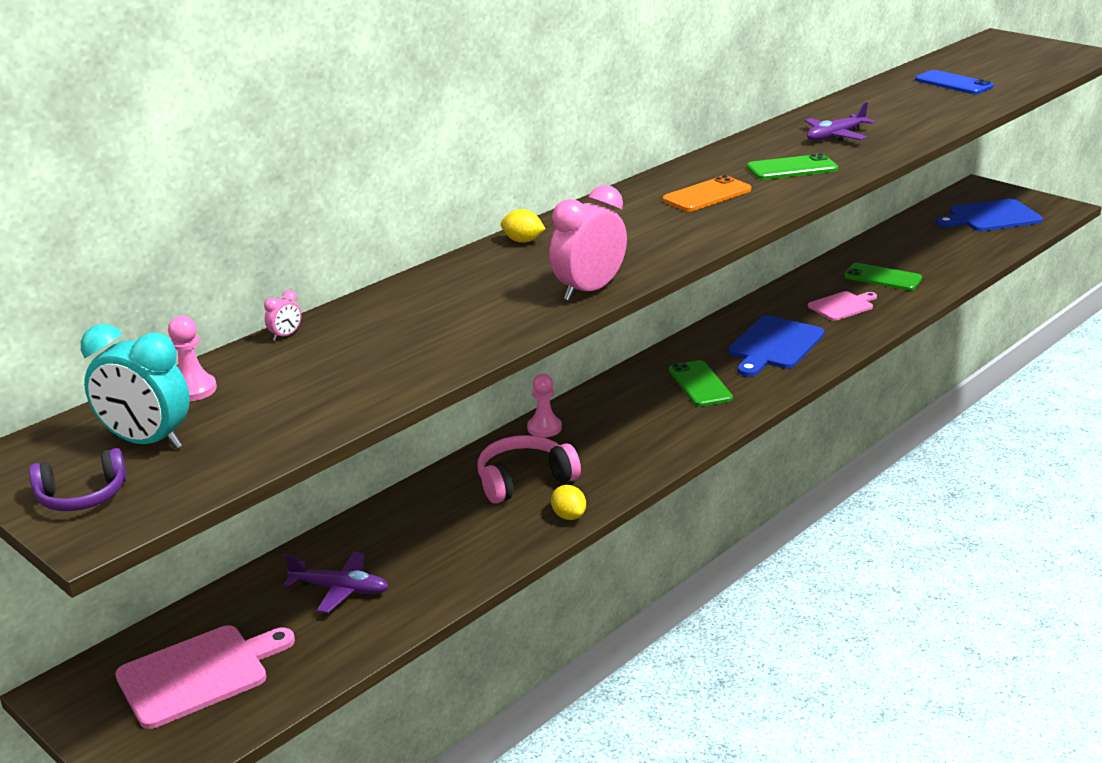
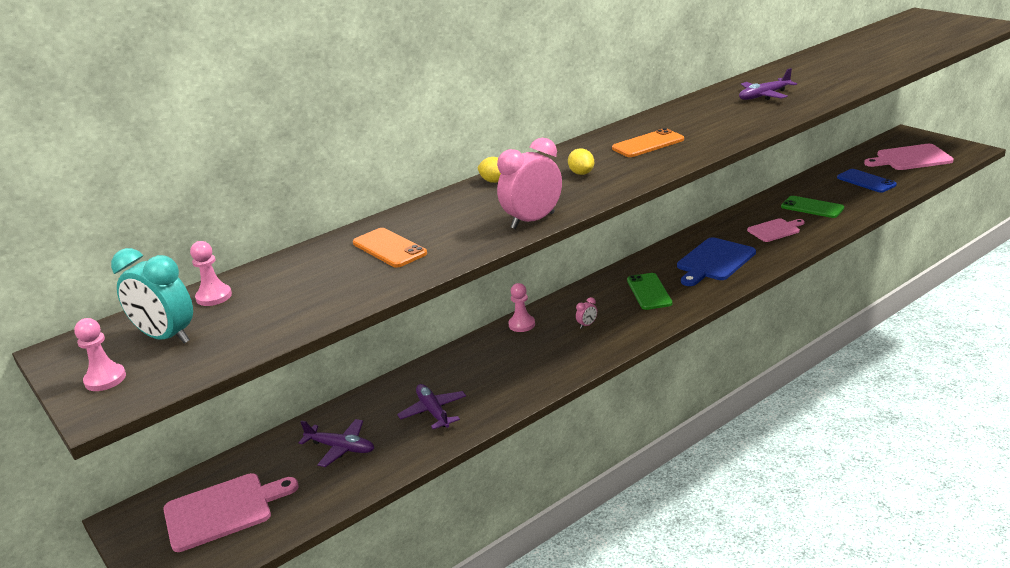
camera: 10 degrees right, 0 degrees up
(82, 496) = (105, 379): purple headphones -> pink pawn
(285, 336) = (295, 255): pink clock -> pink clock (587, 325)
(411, 326) = (389, 248): none -> orange phone
(453, 540) = (433, 412): none -> purple plane
(524, 480) = (497, 366): pink headphones -> none
(568, 516) = (525, 395): yellow lemon -> yellow lemon (581, 173)
(792, 168) = (722, 122): green phone -> none
(953, 83) = (872, 52): blue phone -> blue phone (866, 181)
(991, 217) = (910, 158): blue cutting board -> pink cutting board

